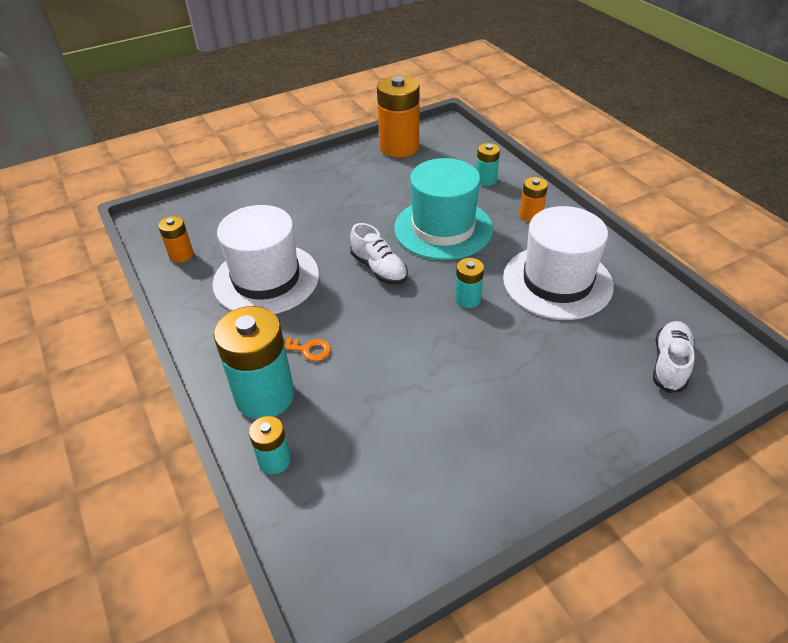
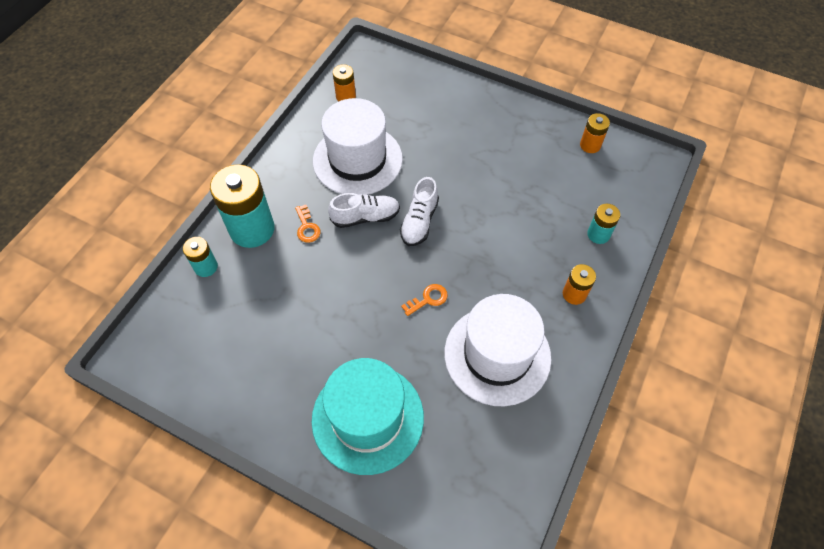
camera: 55 degrees right, 15 degrees up
(399, 147) = (590, 145): orange battery -> orange battery, size x0.50
(443, 228) = (502, 237): turquoise hat -> turquoise hat (367, 418)
(467, 299) = (428, 299): turquoise battery -> orange key
(669, 364) = (454, 484): white shoe -> white shoe (365, 217)

